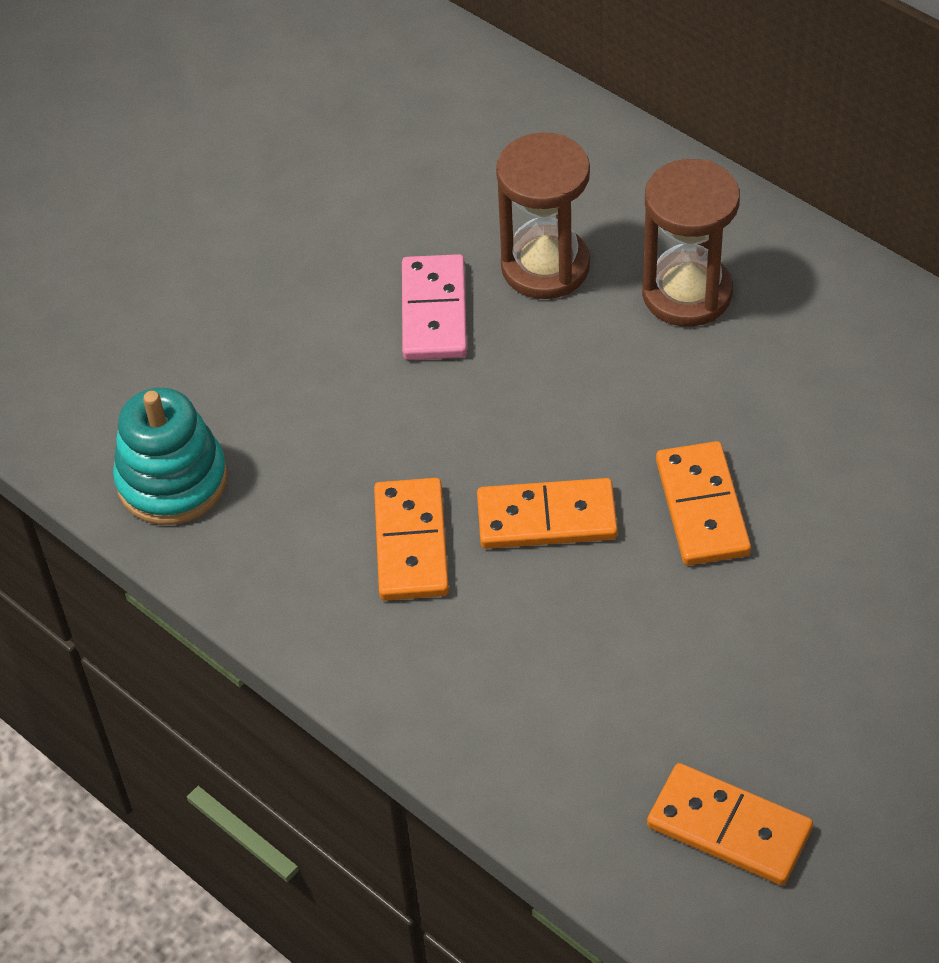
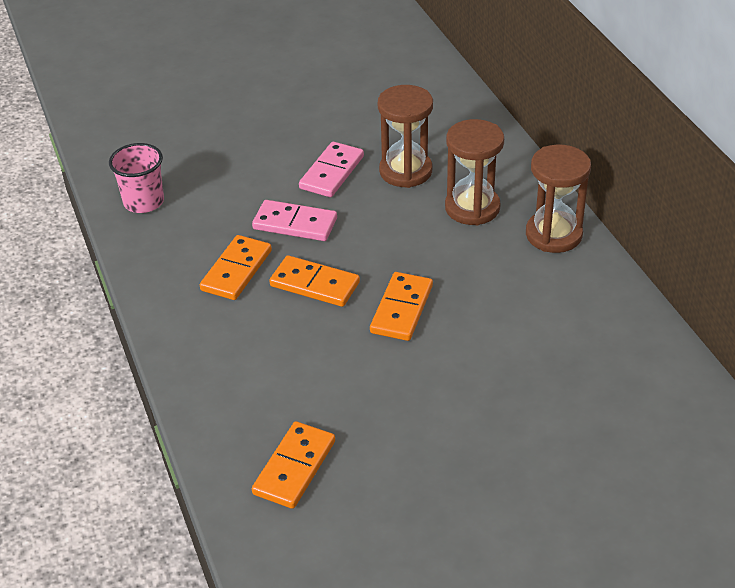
camera: 25 degrees right, 10 degrees down
(172, 480) = (144, 202): turquoise stacking toy -> pink cup
(442, 426) = (295, 224): none -> pink domino
(729, 828) = (294, 467): orange domino -> orange domino turned 60 degrees clockwise
(832, 294) = (553, 234): none -> brown hourglass

